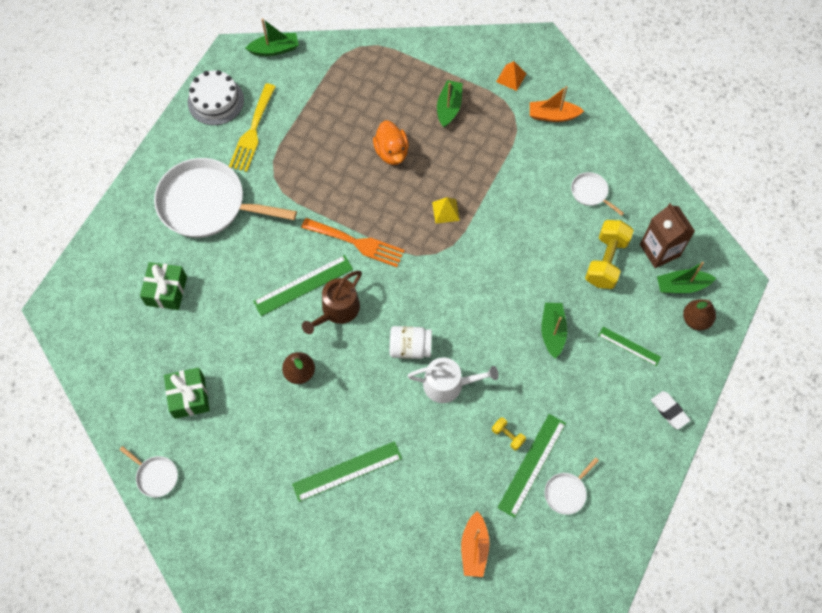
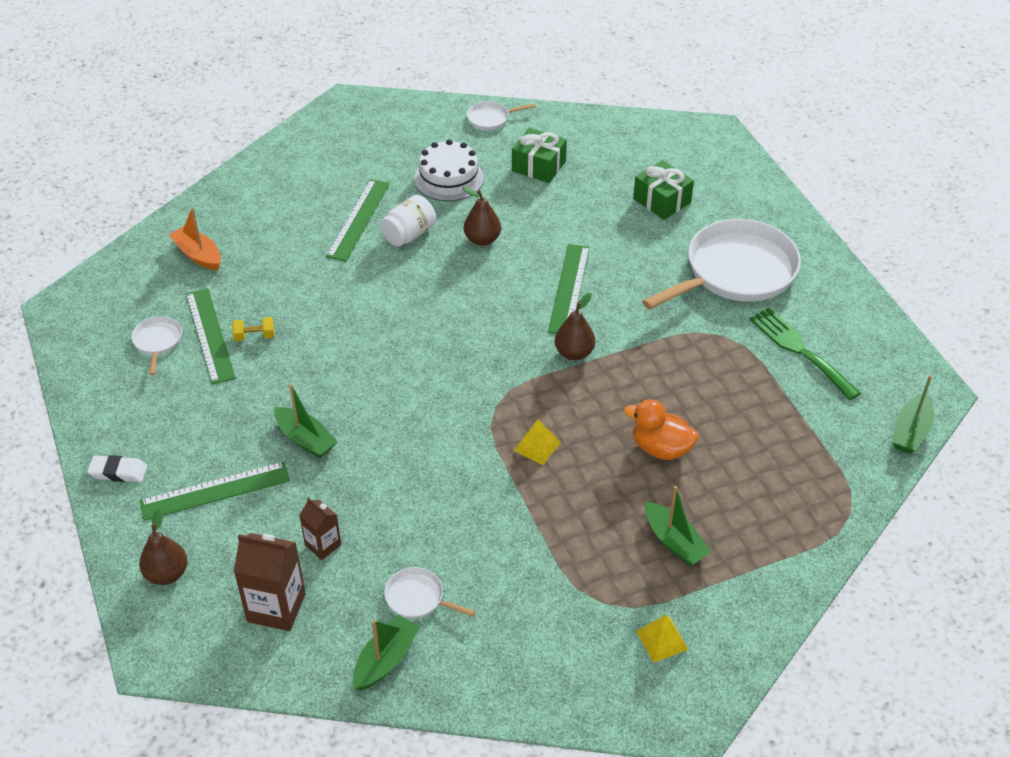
camera: 130 degrees right, 20 degrees down
(215, 101) = (871, 343): white cake -> white cake (449, 178)
(252, 132) = (799, 350): yellow fork -> green fork
(337, 310) = (516, 297): brown watering can -> none
(357, 243) = (574, 353): orange fork -> brown pear
(410, 347) = (418, 324): white jar -> white jar (409, 234)
(448, 384) = (351, 327): white watering can -> none
(511, 77) = (662, 640): orange pyramid -> yellow pyramid
(553, 115) = (561, 642): orange boat -> none
(591, 193) = (418, 598): white pan -> white pan turned 150 degrees counterclockwise
(606, 261) = (323, 545): yellow dumbbell -> brown carton
(629, 346) = (215, 491): green ruler -> green ruler, size x1.65
(681, 286) = (215, 593): green boat -> green boat (386, 660)

